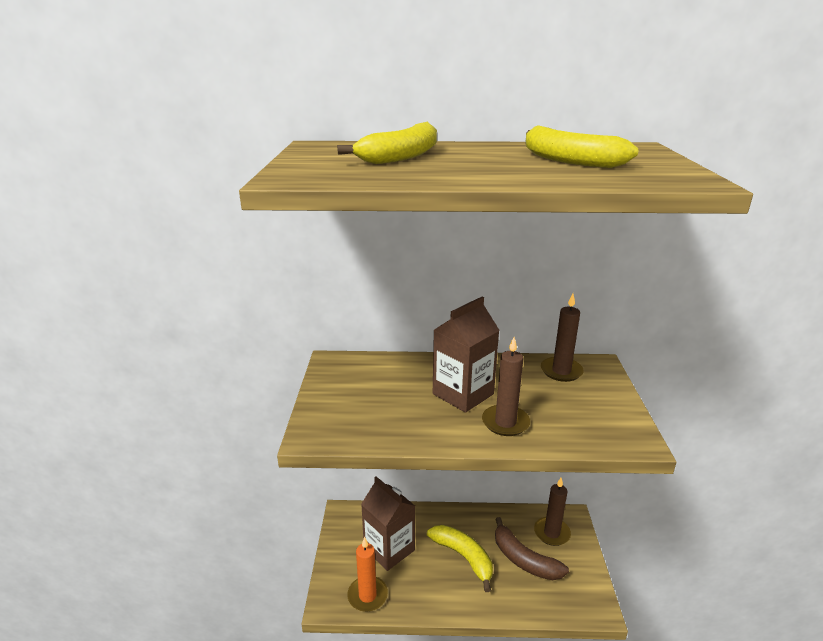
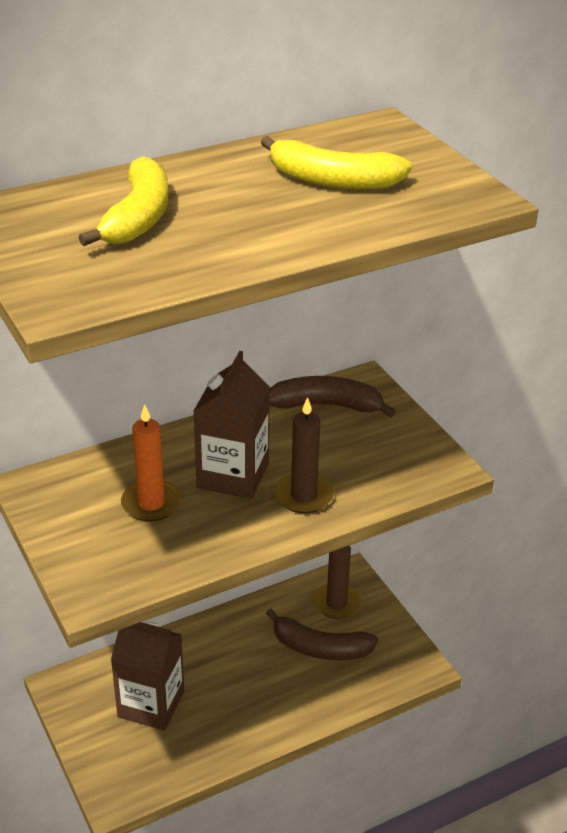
camera: 30 degrees left, 10 degrees up
(367, 595) = (158, 768): orange candle -> orange candle (151, 503)
(463, 557) = (248, 674): yellow banana -> none
(561, 371) = (327, 405): brown candle -> brown banana

